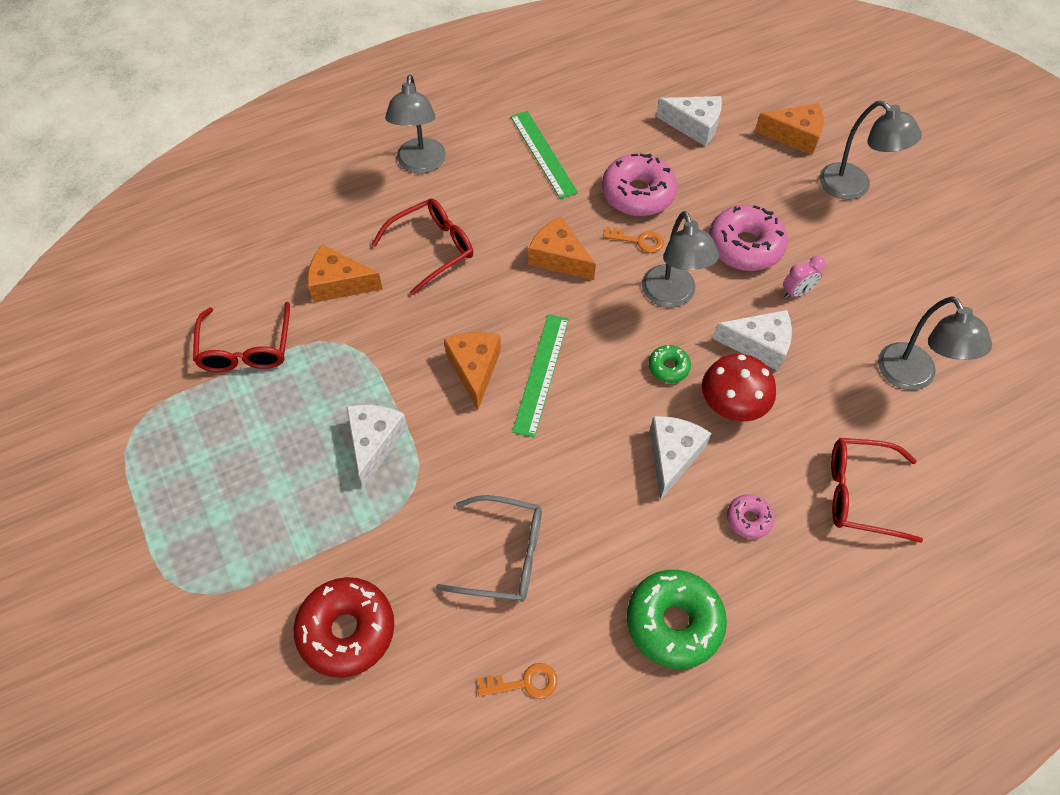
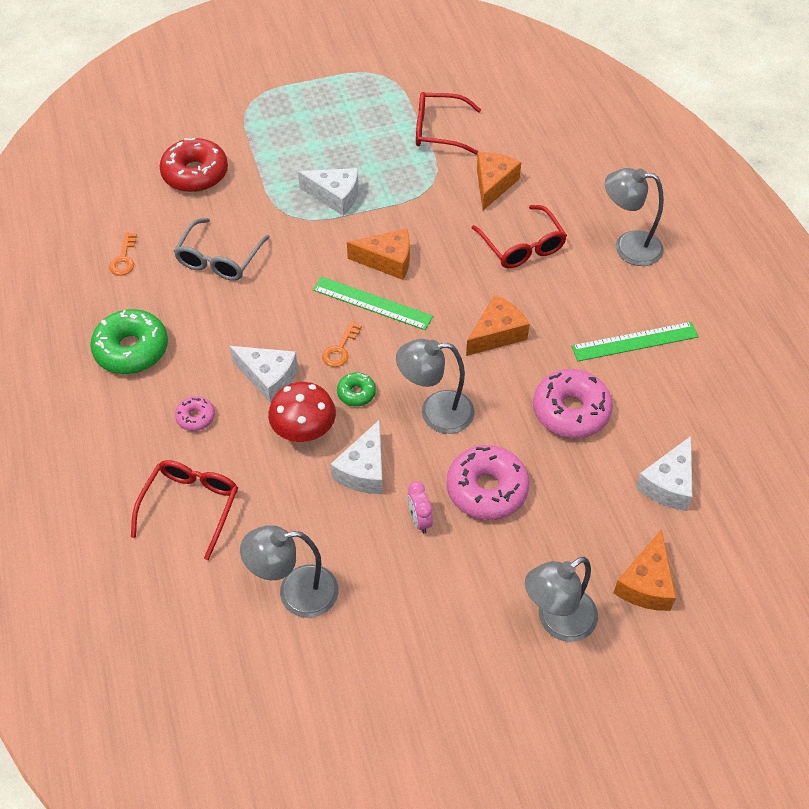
camera: 100 degrees right, 5 degrees down
(638, 240) = (508, 399): orange key -> orange key (340, 349)

